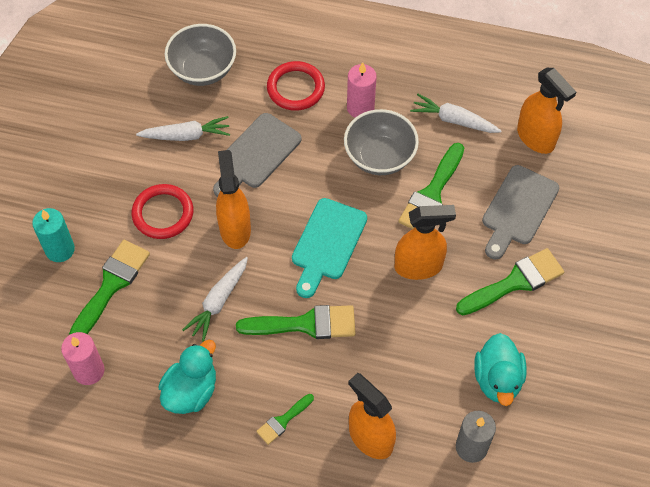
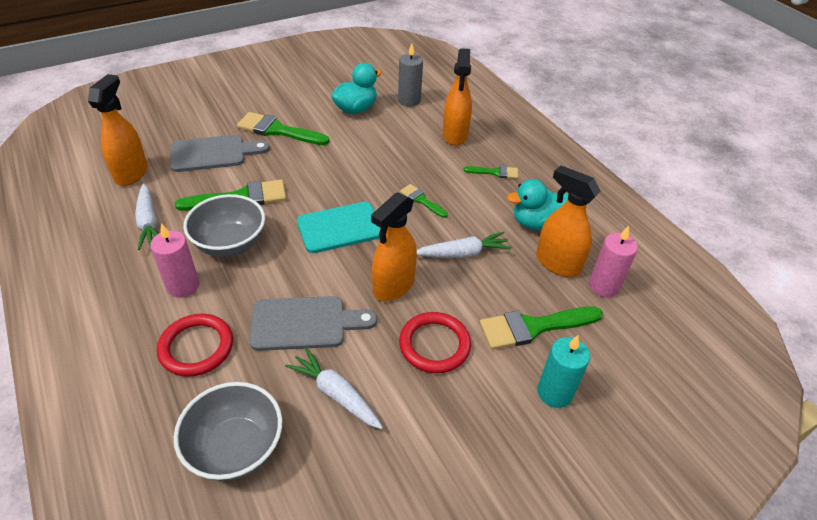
camera: 135 degrees left, 15 degrees down
(305, 324) = (421, 200): green brush -> green brush, size x0.55
(418, 266) = (313, 174): orange spray bottle -> orange spray bottle (557, 263)

